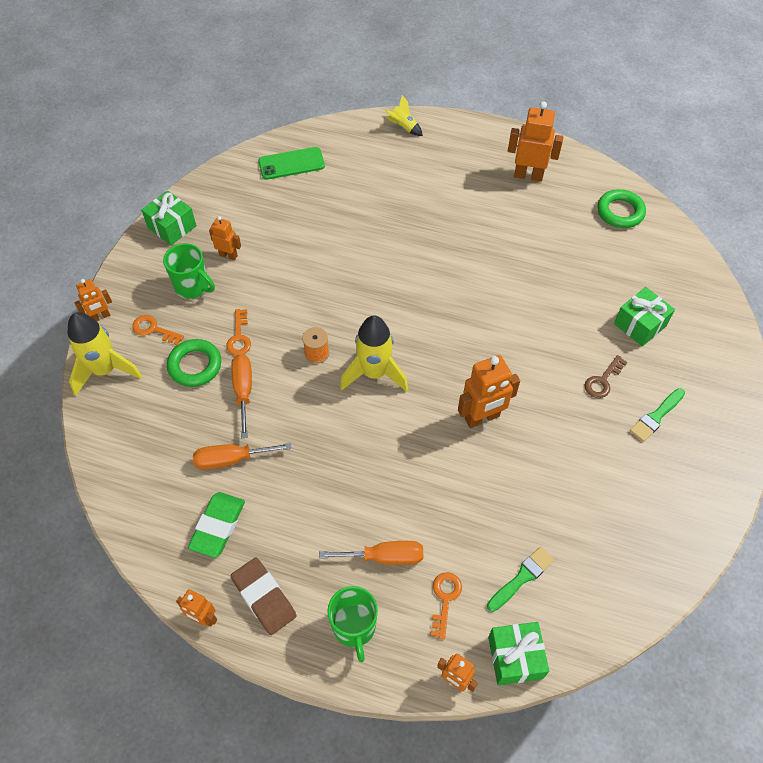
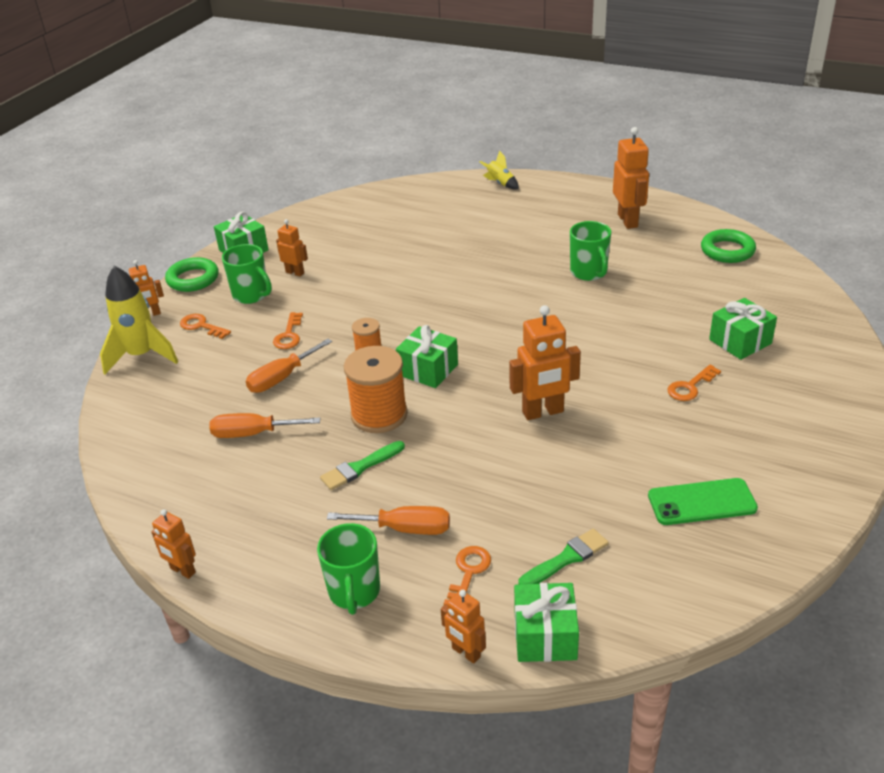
camera: 10 degrees right, 20 degrees down
(195, 365) = (236, 356): green ring -> green ring (193, 279)
(218, 526) = (222, 490): green eraser -> none
(243, 391) = (281, 378): orange screwdriver -> orange screwdriver turned 135 degrees counterclockwise
(264, 597) = (256, 556): brown eraser -> none
(291, 164) = (378, 207): green phone -> green phone (701, 502)
(340, 430) = (379, 415): none -> orange spool
(374, 373) = (428, 370): yellow rocket -> green gift
(501, 245) = (589, 272): none -> green mug
(528, 175) = (628, 221): orange robot -> orange robot turned 60 degrees clockwise
(603, 381) = (690, 387): brown key -> orange key
(656, 416) = (751, 421): green brush -> green brush (360, 467)

